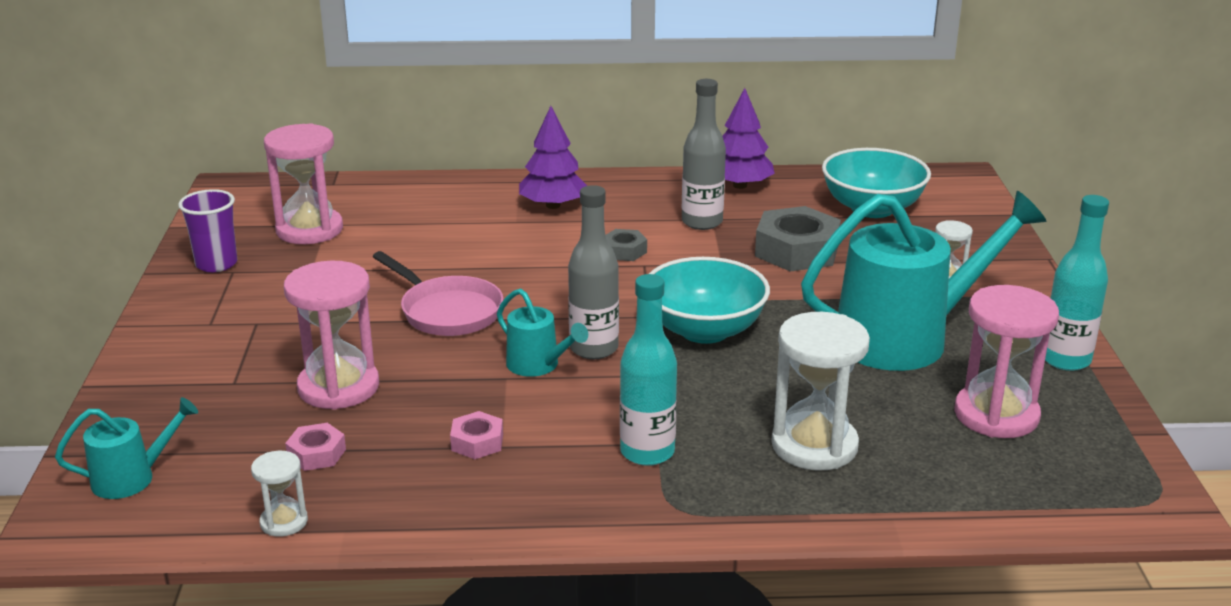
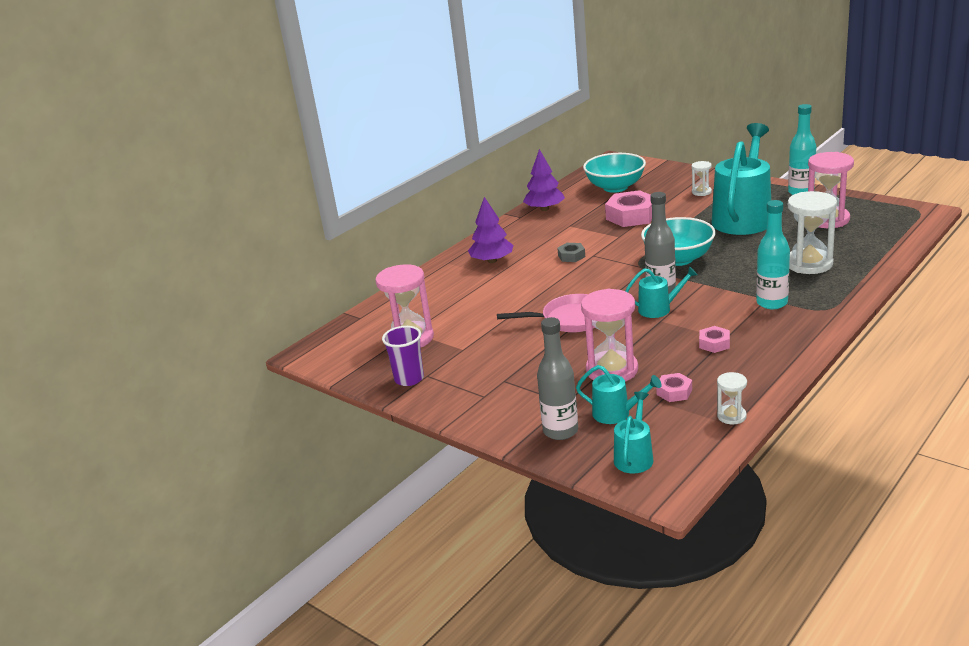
camera: 45 degrees left, 0 degrees up
(230, 429) = (616, 413): none -> turquoise watering can
(702, 222) = (569, 229): grey bottle -> grey bottle (560, 431)
(797, 251) = (631, 216): grey nut -> pink nut

